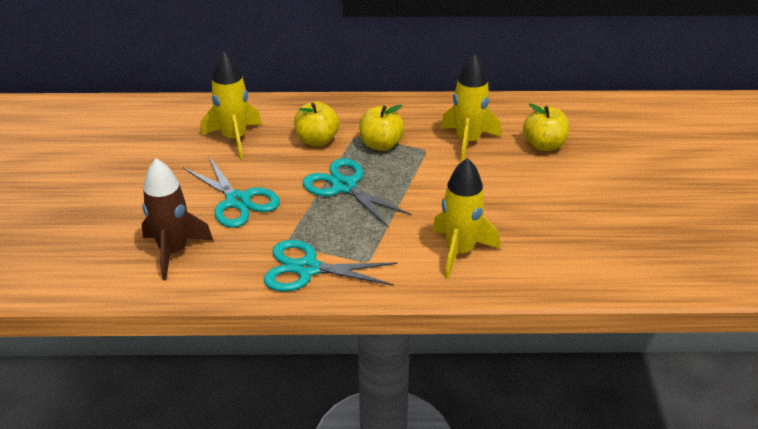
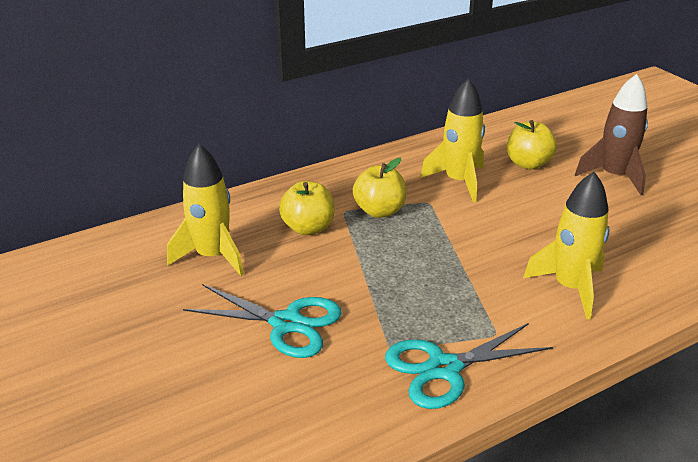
camera: 30 degrees left, 5 degrees down
(173, 252) = (268, 414): brown rocket -> brown rocket (614, 176)
(344, 186) = (387, 265): turquoise scissors -> none

